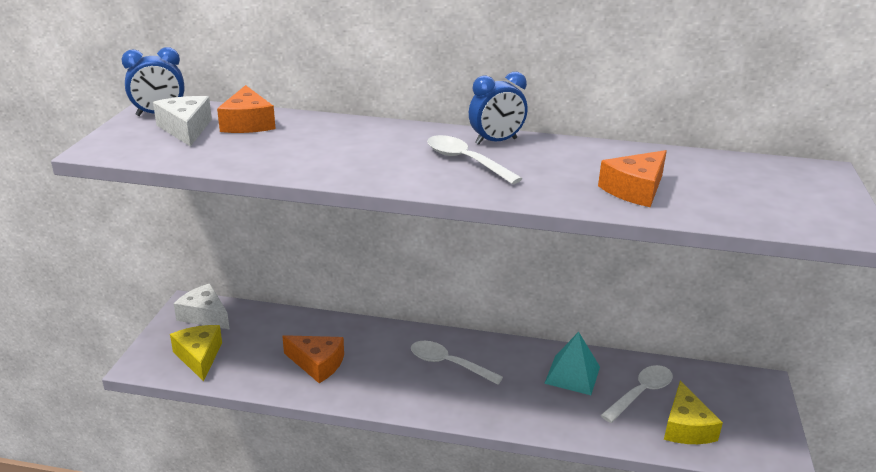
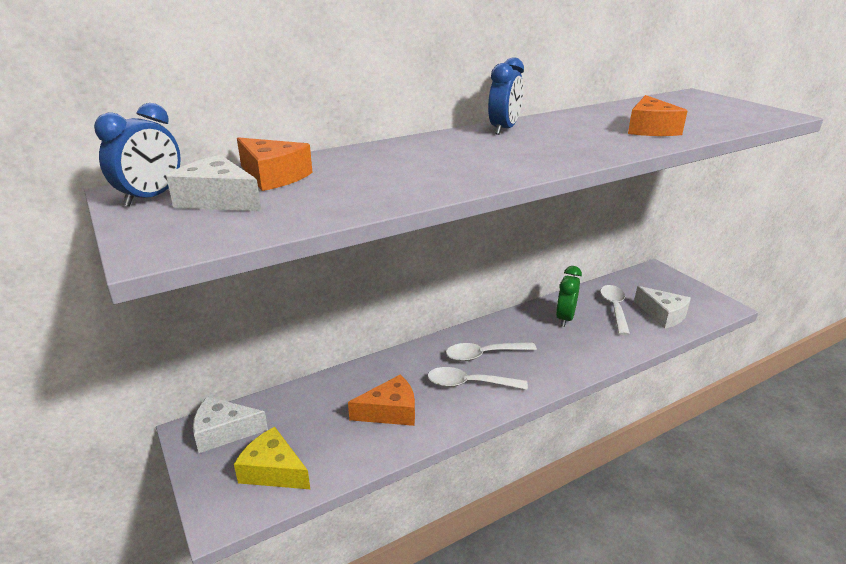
camera: 40 degrees left, 0 degrees up
(465, 161) = (518, 146): white spoon -> white spoon (469, 384)
(572, 375) = (565, 318): turquoise pyramid -> green clock
(686, 427) = (662, 315): yellow cheese -> white cheese

